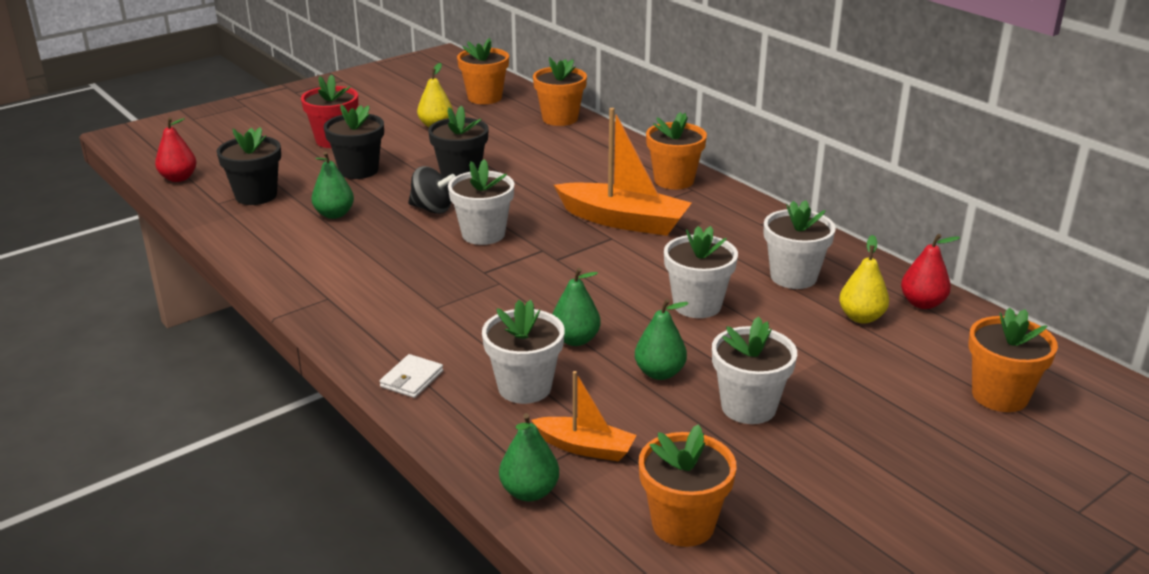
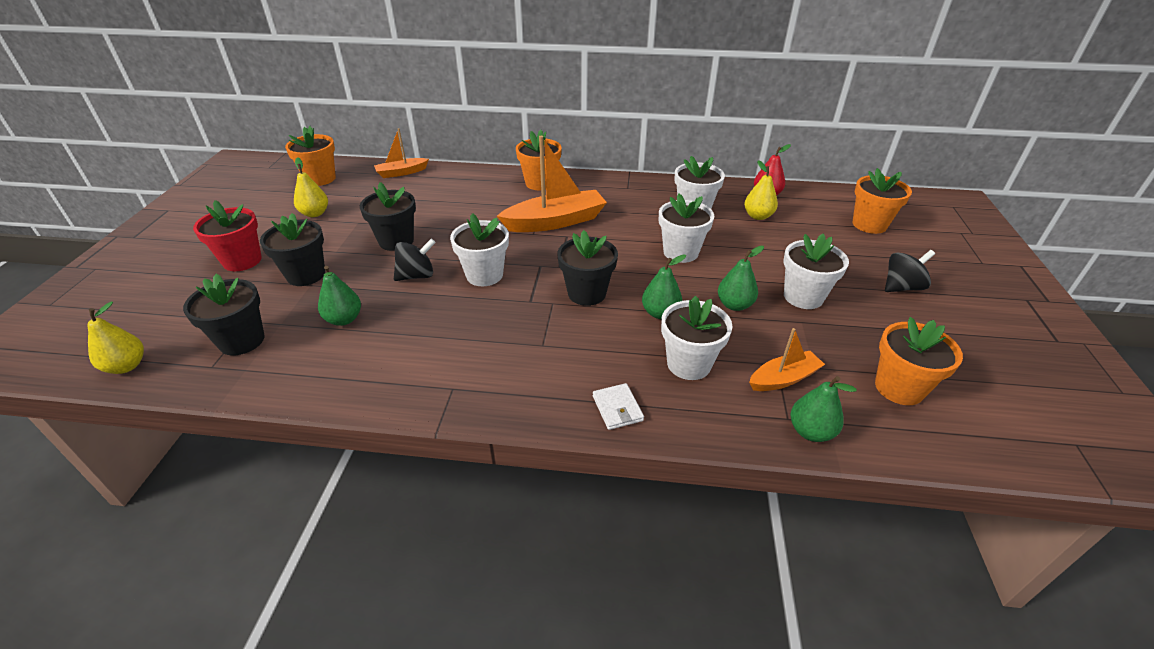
camera: 45 degrees left, 10 degrees up
(178, 178) = (126, 366): red pear -> yellow pear
(541, 291) = (587, 293): none -> black flower pot
(560, 118) = (401, 173): orange flower pot -> orange boat
(892, 465) = (901, 287): none -> black spinning top

